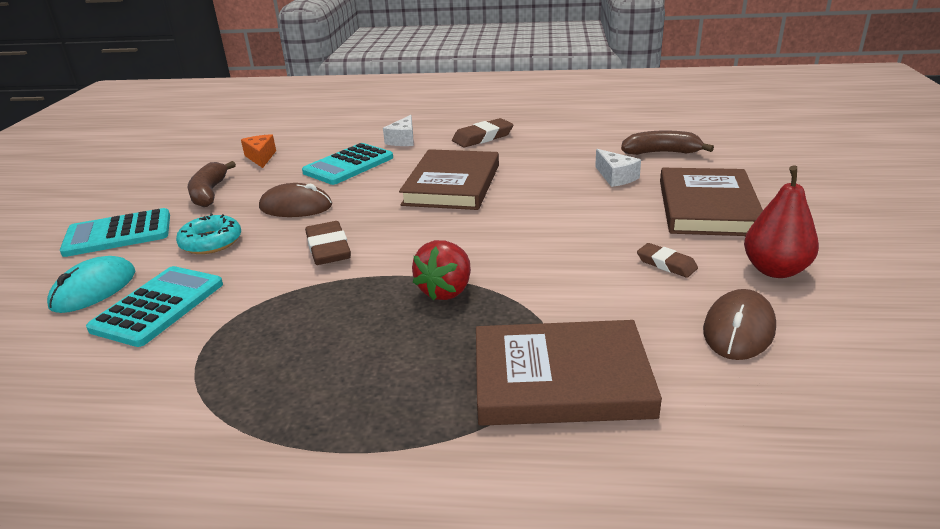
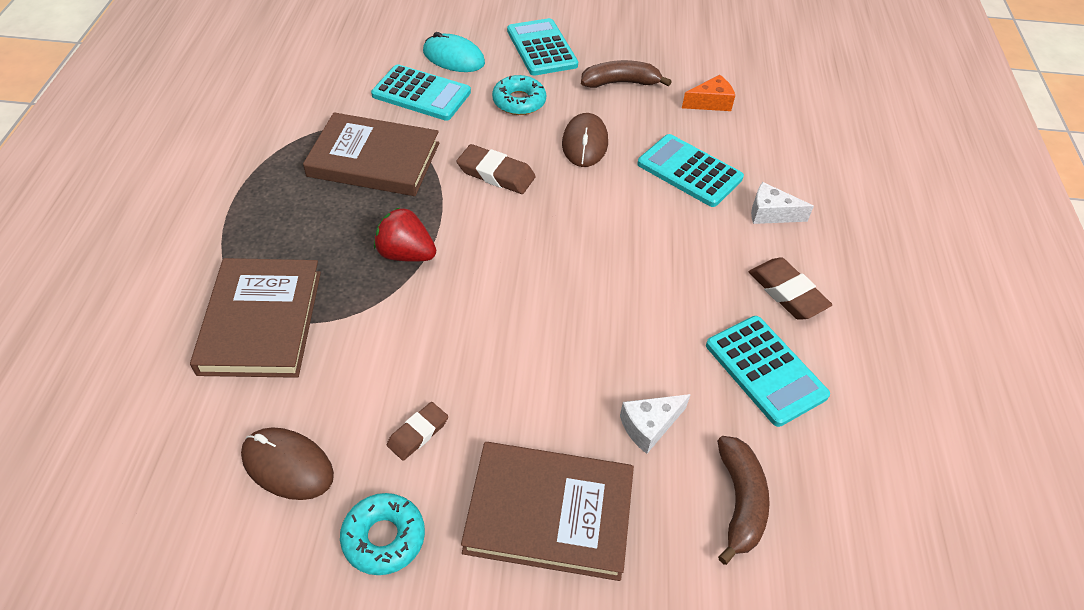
camera: 85 degrees right, 20 degrees up
(328, 248) = (496, 174): brown eraser -> brown eraser turned 45 degrees clockwise
(452, 185) = (632, 259): brown book -> brown book (374, 159)
(554, 144) = (765, 370): none -> turquoise calculator
(775, 270) = (384, 538): red pear -> turquoise donut

